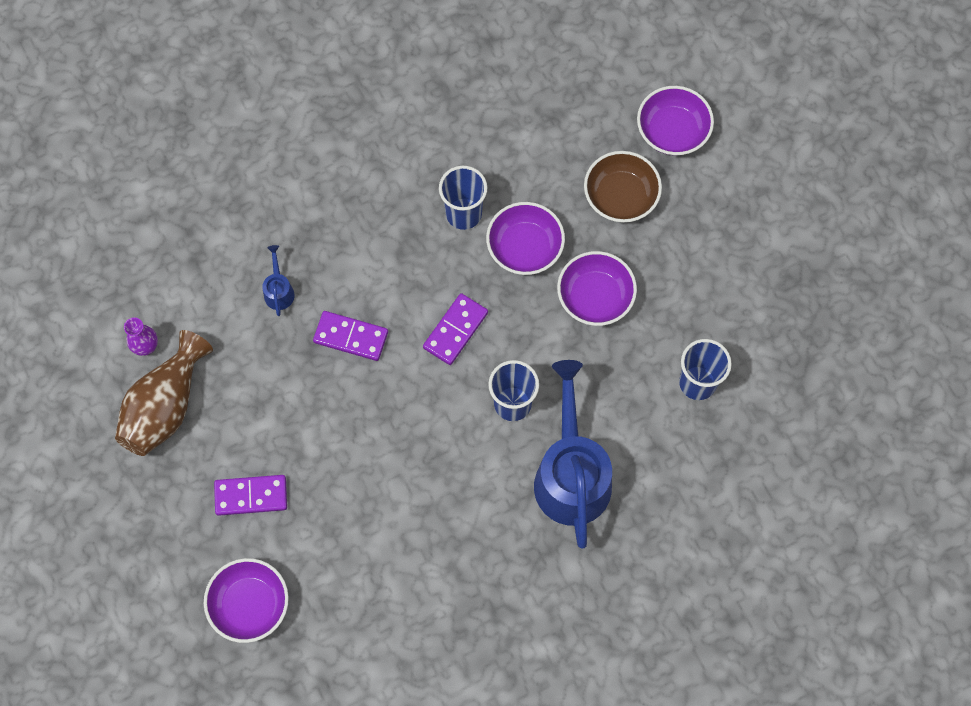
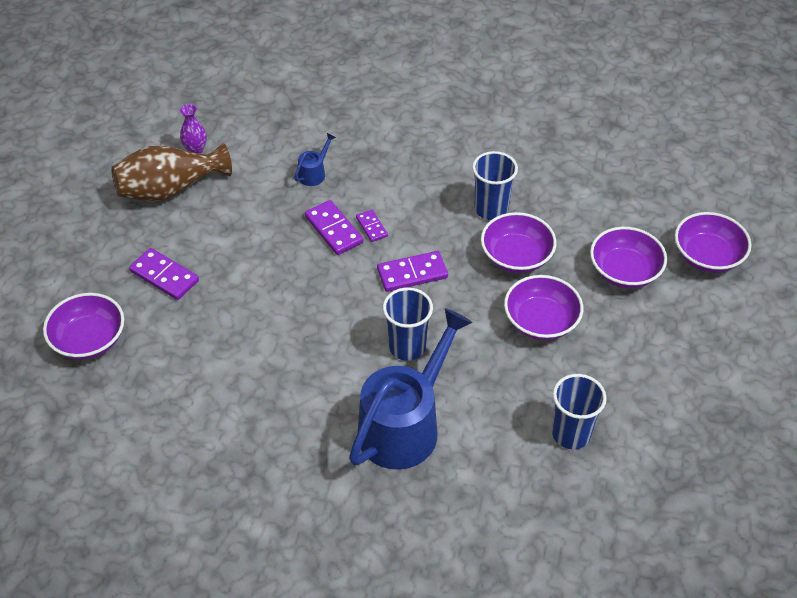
camera: 40 degrees right, 20 degrees down
(380, 309) = (371, 227): none -> purple domino
(620, 197) = (624, 271): brown bowl -> purple bowl

